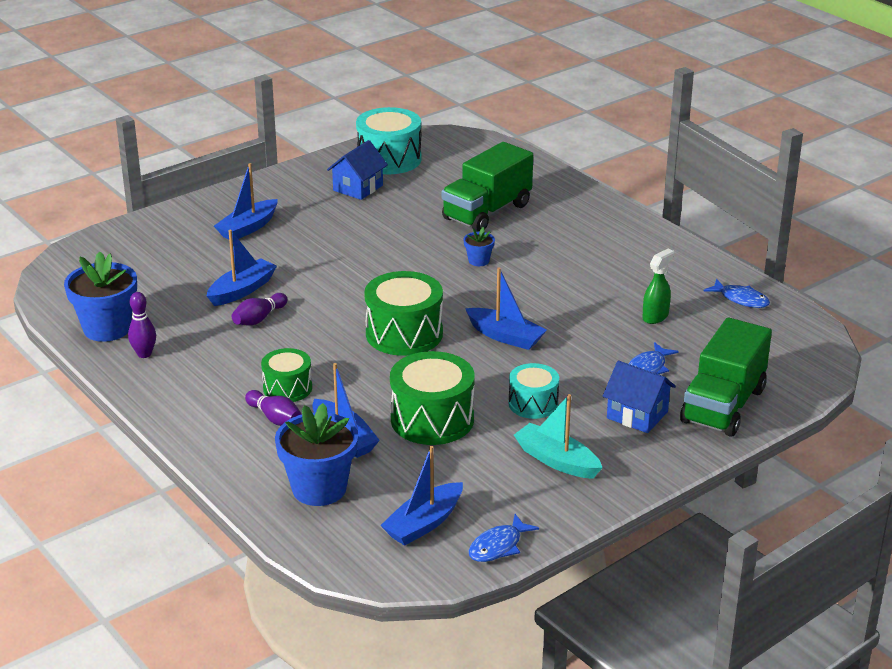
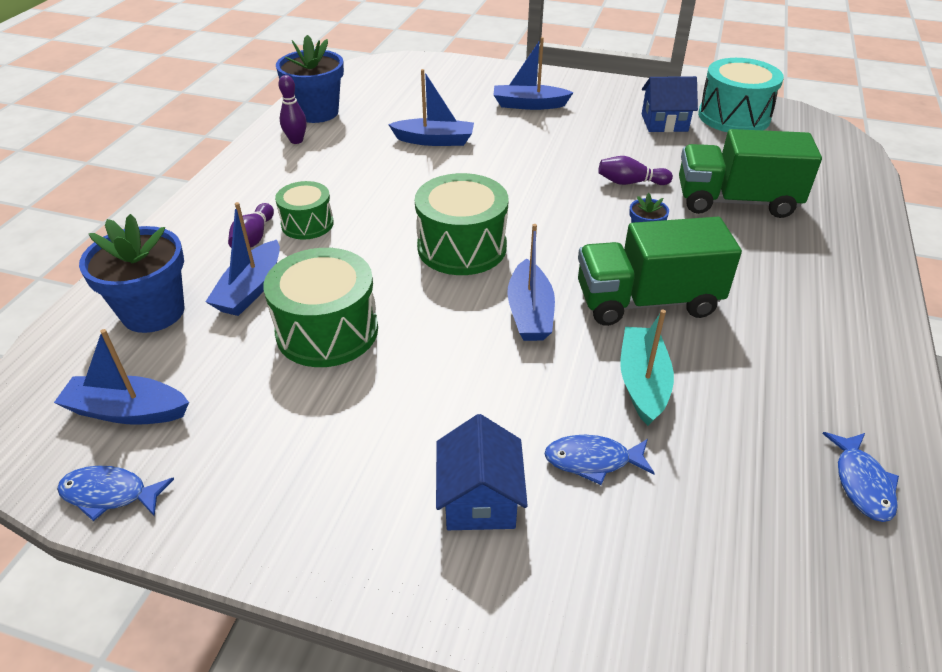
camera: 55 degrees right, 10 degrees up
(259, 319) = (401, 165): purple bowling pin -> purple bowling pin (630, 182)
(533, 404) = (421, 392): turquoise drum -> none
(556, 460) = (320, 466): turquoise boat -> turquoise boat (642, 383)
(655, 316) = (712, 415): green spray bottle -> none
(723, 405) = (587, 588): green truck -> green truck (647, 301)

